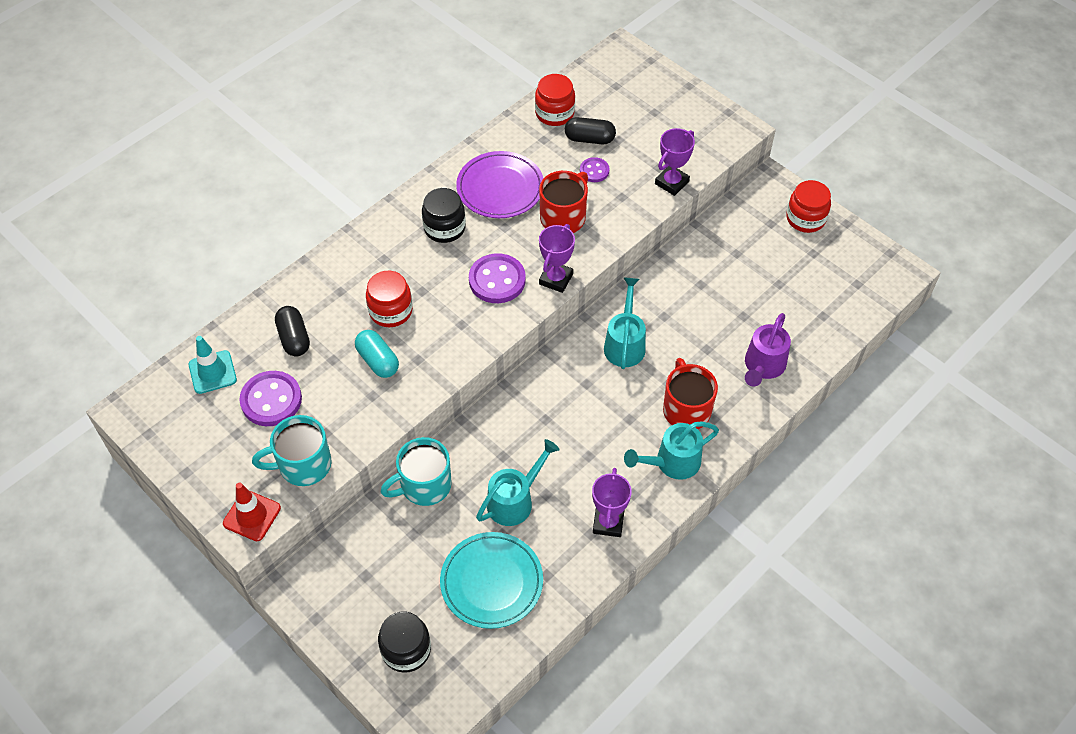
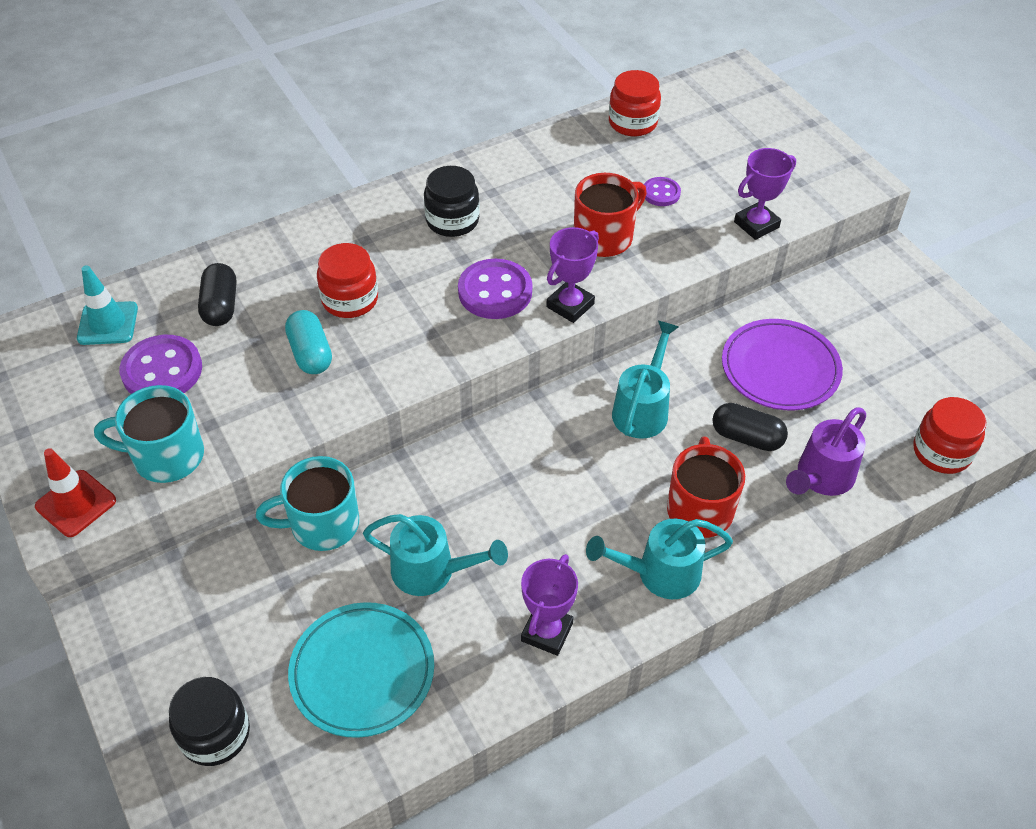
camera: 15 degrees right, 5 degrees down
(500, 188) = (537, 190): purple plate -> purple plate (780, 369)
(515, 500) = (432, 571): turquoise watering can -> turquoise watering can turned 45 degrees clockwise
(589, 139) = (666, 157): black capsule -> black capsule (746, 437)
(805, 218) = (927, 309): red jar -> red jar (941, 452)

